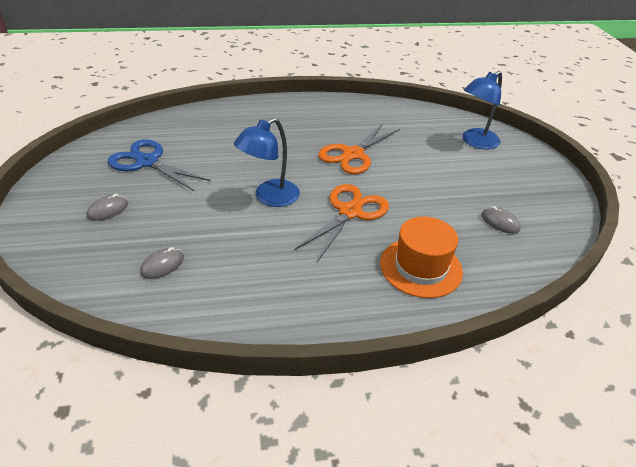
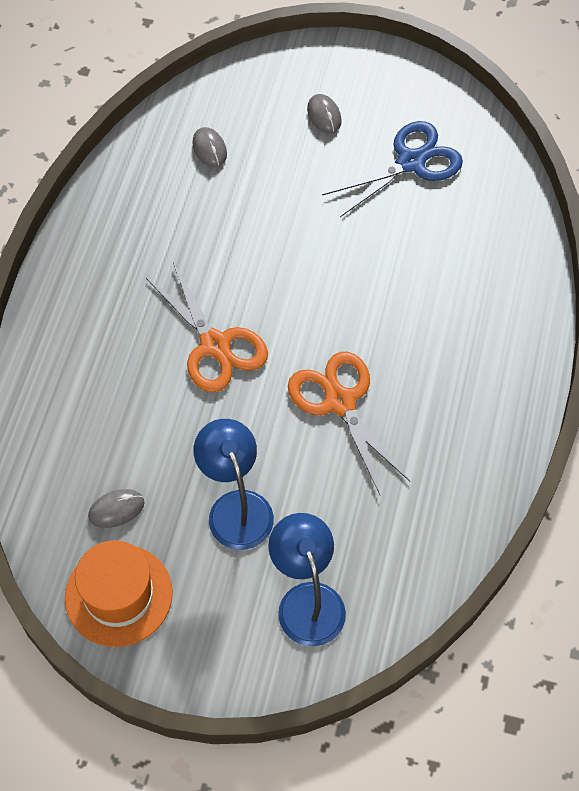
camera: 115 degrees right, 20 degrees up
(269, 197) = (281, 270): blue lamp -> blue lamp (236, 507)
(421, 267) = (90, 376): orange hat -> orange hat (118, 595)

